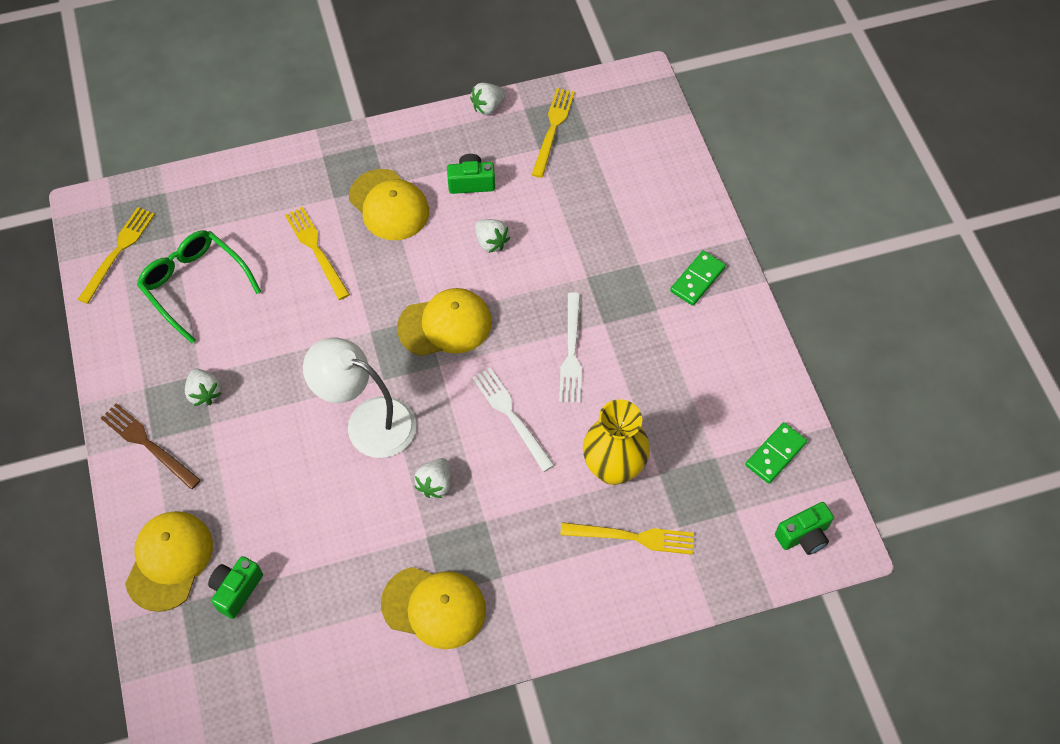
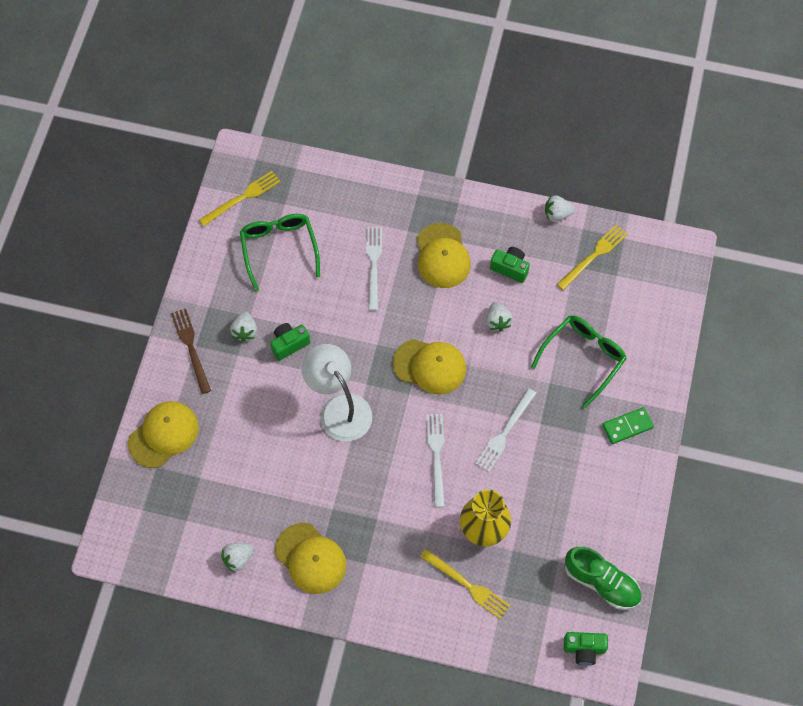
camera: 30 degrees right, 5 degrees up
(236, 590) = (194, 477): green camera -> green camera (289, 344)
(316, 250) = (374, 265): yellow fork -> white fork
(435, 484) = (358, 476): white strawberry -> white strawberry (238, 558)
(607, 233) = (583, 357): none -> green glasses
(775, 454) = (601, 582): green domino -> green shoe

